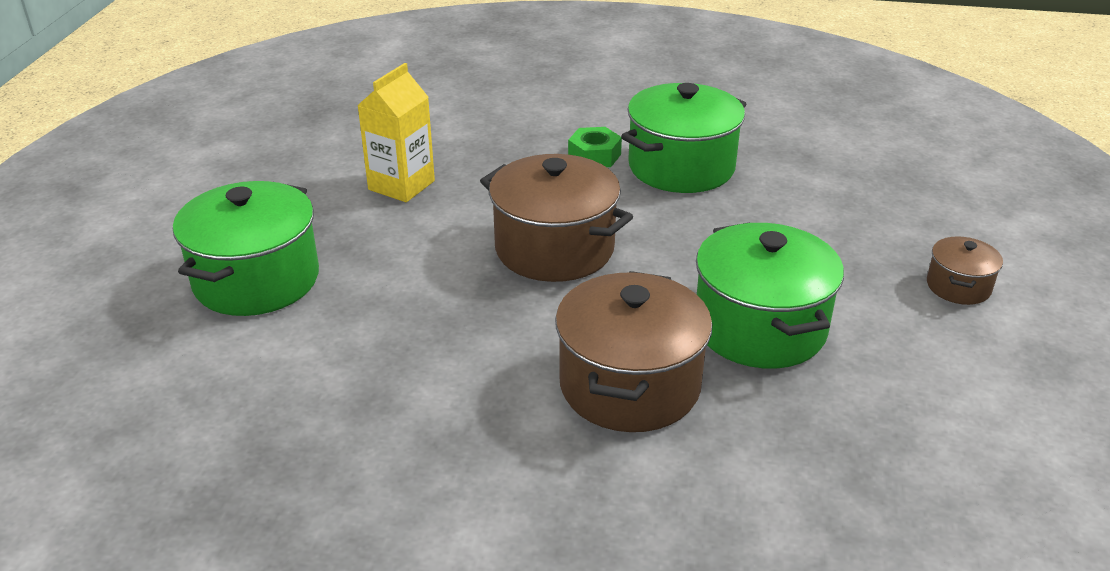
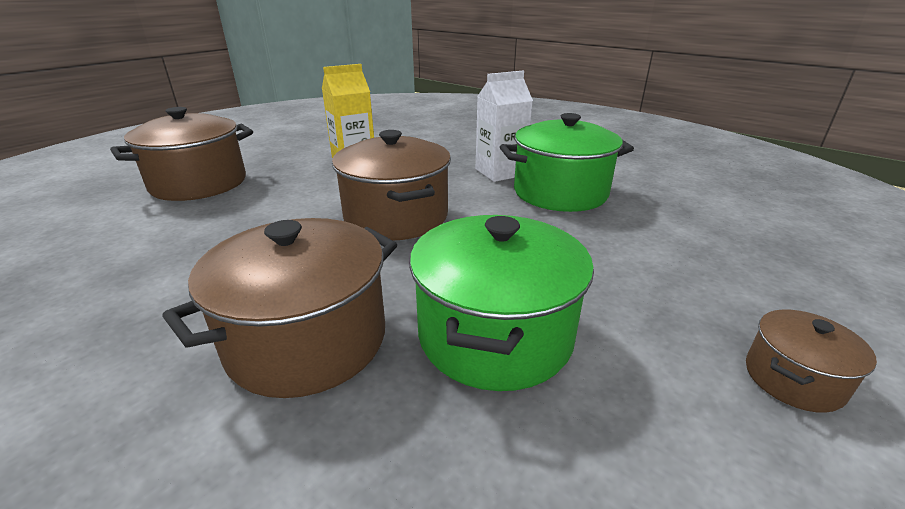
camera: 30 degrees right, 5 degrees down
(257, 280) = (199, 184): green pot -> brown pot
(594, 156) = (500, 172): green nut -> white carton

